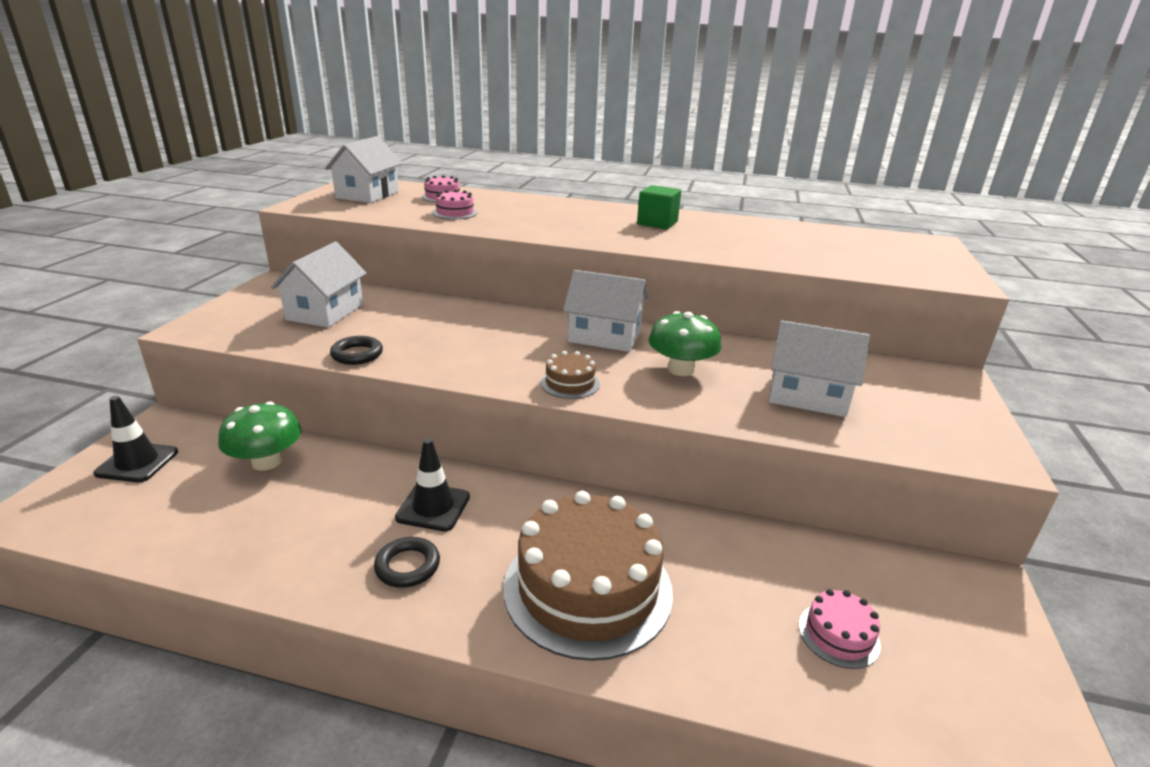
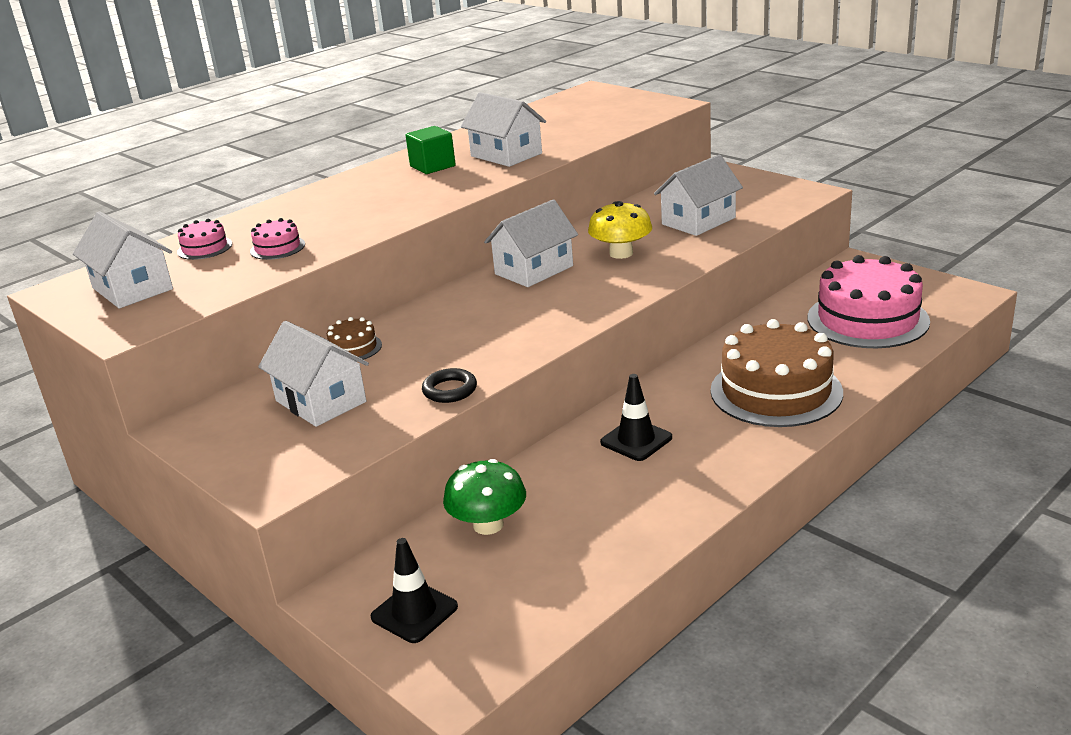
camera: 55 degrees left, 0 degrees up
(407, 566) = (702, 462): black ring -> none
(570, 383) = (602, 300): brown cake -> brown cake (353, 348)
(681, 369) = (621, 253): green mushroom -> yellow mushroom
(716, 241) = (506, 155): none -> white house
(838, 635) = (867, 319): pink cake -> pink cake, size x2.30

